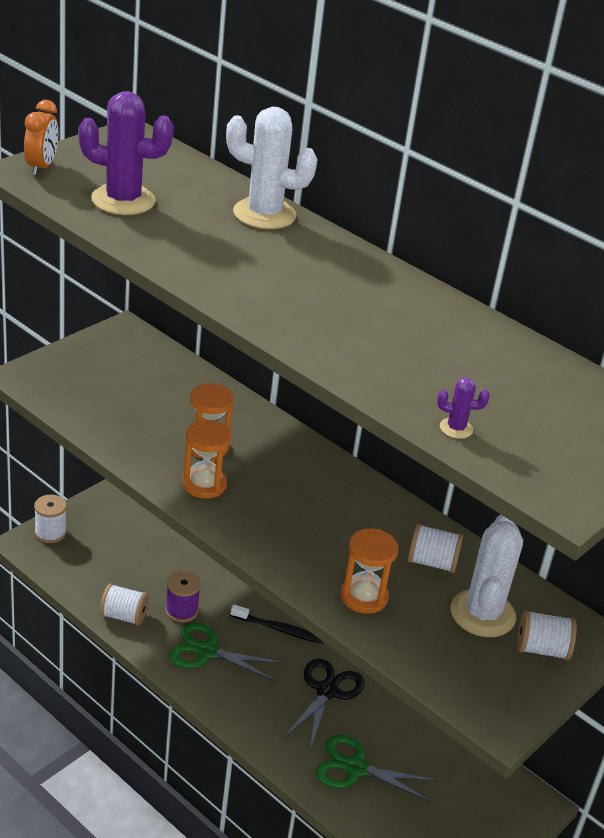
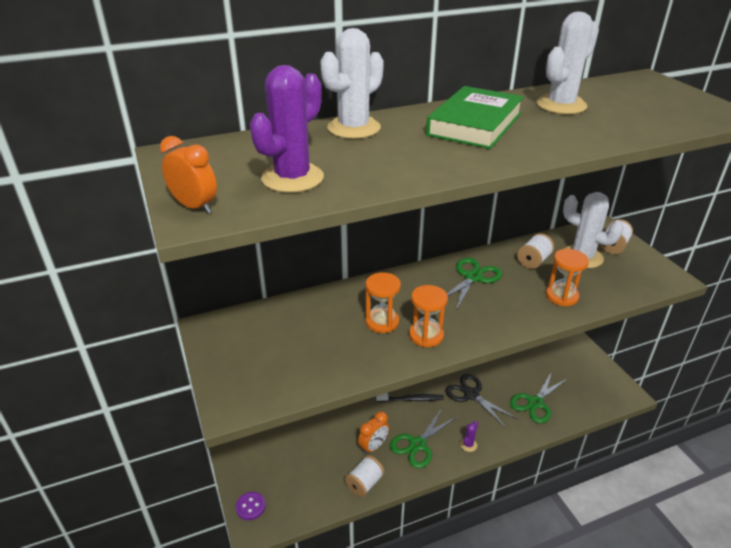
camera: 60 degrees left, 0 degrees up
(50, 533) = (250, 506): white spool -> purple button
(181, 610) = (373, 446): purple spool -> orange clock
(279, 629) = (411, 399): black toothbrush -> black toothbrush turned 45 degrees clockwise
(340, 287) = (475, 124): none -> green book
(348, 508) = (473, 277): none -> green scissors
(456, 428) = (661, 126): purple cactus -> purple cactus (468, 445)
(462, 347) = (561, 105): none -> white cactus

